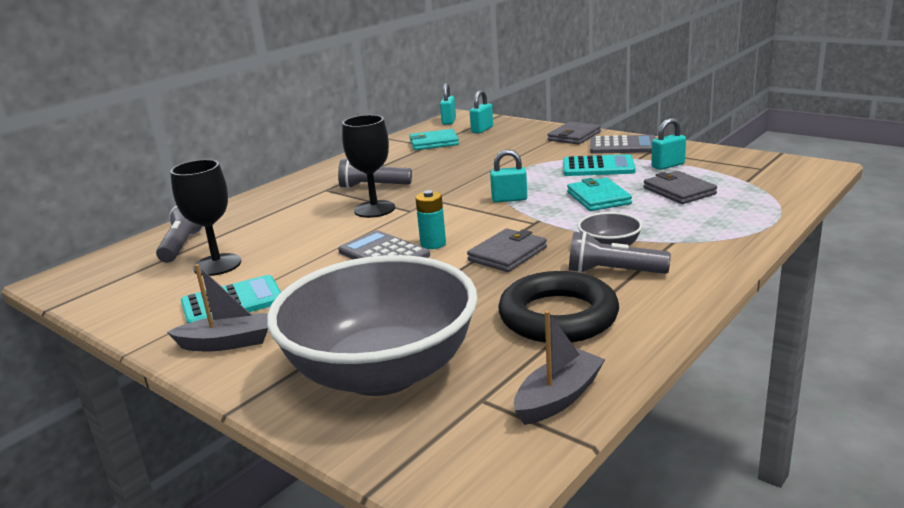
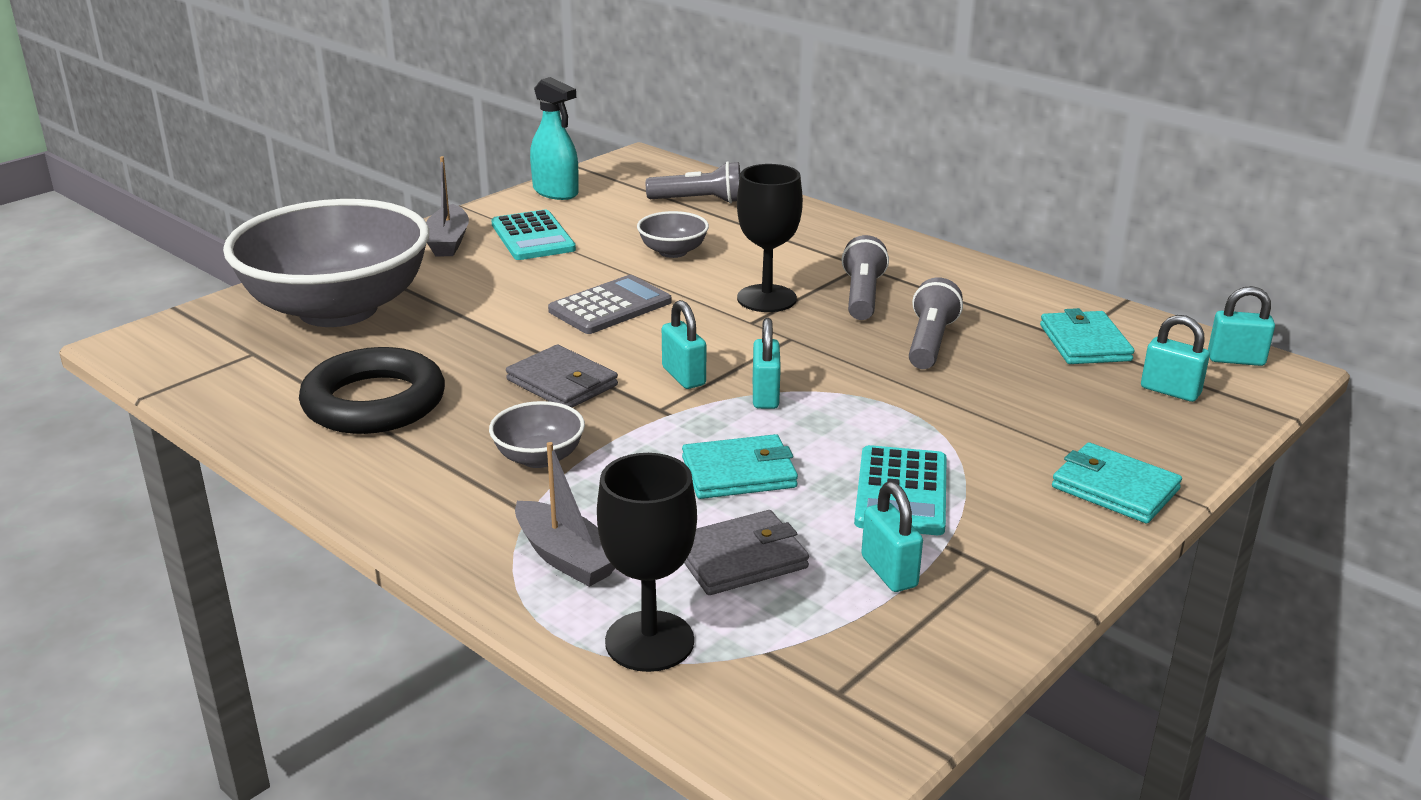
camera: 90 degrees right, 5 degrees up
(121, 307) = (556, 192): none -> turquoise spray bottle
(217, 265) = (632, 222): black goblet -> black goblet (649, 641)
(285, 244) = (673, 252): none -> grey bowl
(433, 244) = (623, 336): turquoise battery -> none
(490, 221) = (683, 376): none -> turquoise padlock
(558, 398) = (222, 388): grey boat -> grey boat (566, 557)
(574, 136) = (1114, 488): grey wallet -> turquoise wallet
(613, 272) = (461, 450): grey flashlight -> grey flashlight (930, 342)
(623, 146) = (1033, 538): grey calculator -> none

